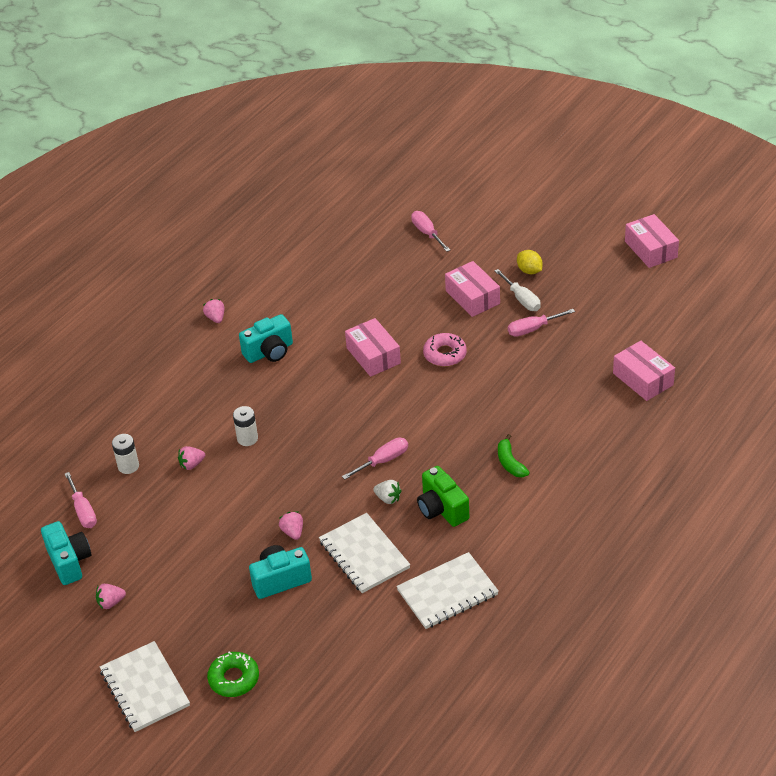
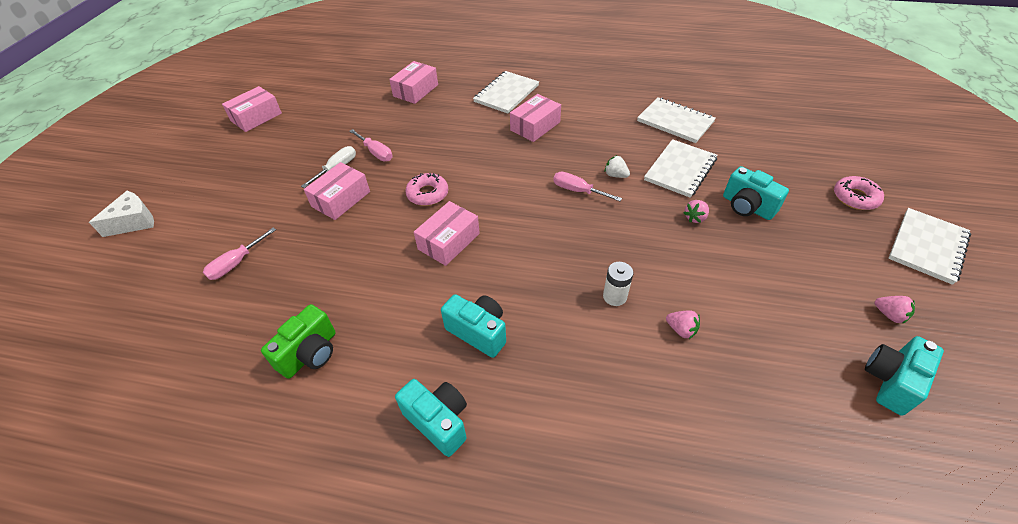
camera: 115 degrees left, 5 degrees up
(83, 511) = (824, 407): pink screwdriver -> none
(128, 466) = (729, 394): white battery -> none
(216, 318) = (438, 421): pink strawberry -> turquoise camera
(234, 678) = (855, 198): green donut -> pink donut
(388, 498) = (615, 175): white strawberry -> white strawberry turned 60 degrees counterclockwise
(442, 509) = (604, 145): green camera -> green camera (310, 353)
(510, 463) = (535, 126): green banana -> pink box
(516, 177) = (134, 222): none -> white cheese
(529, 271) = (294, 174): yellow lemon -> none
(592, 457) = (506, 94): none -> white notebook

